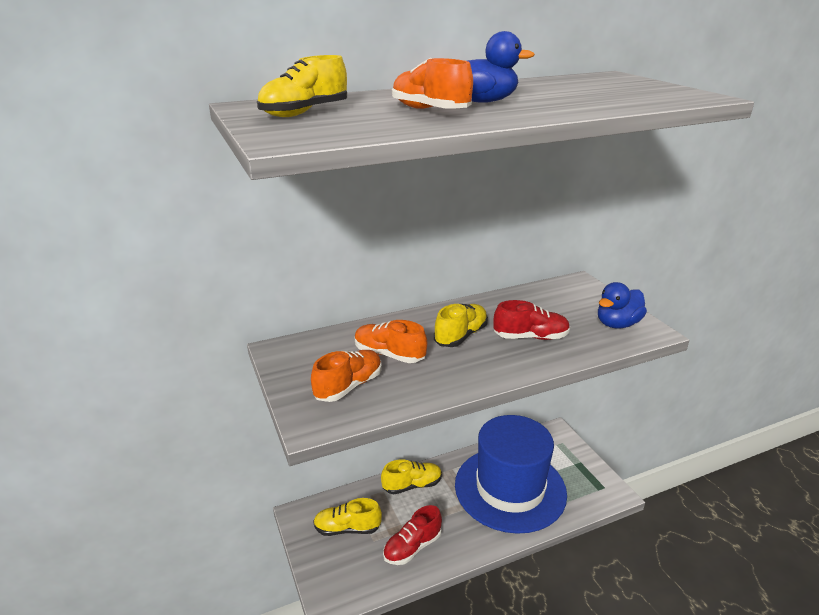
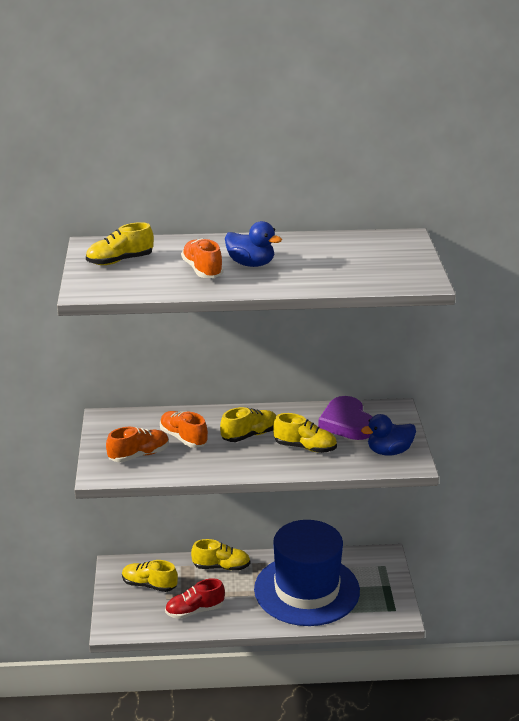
camera: 20 degrees right, 0 degrees up
(530, 337) = (305, 447): red shoe -> yellow shoe
(548, 304) = (346, 423): none -> purple heart

